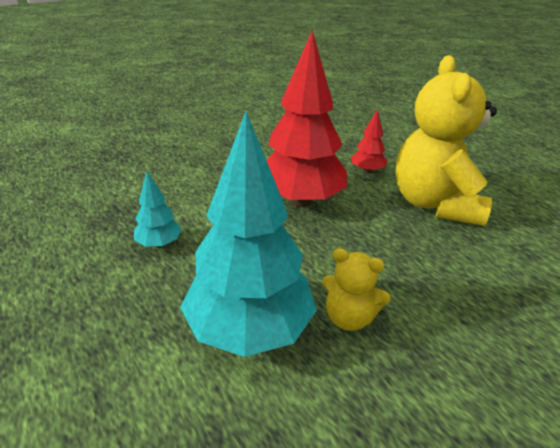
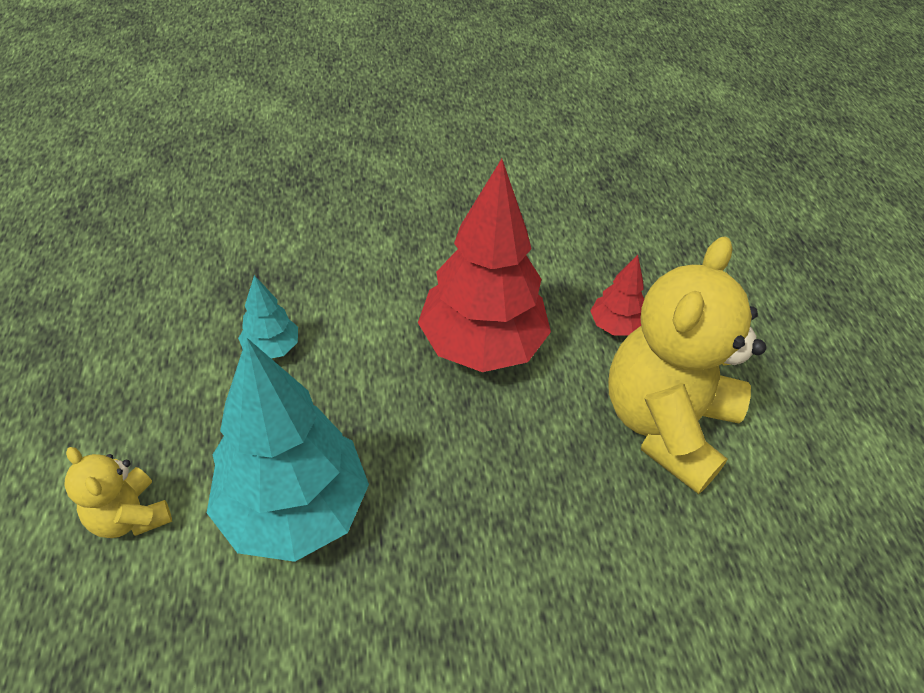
camera: 25 degrees right, 15 degrees up
(349, 318) = (411, 546): yellow teddy bear -> yellow teddy bear (130, 516)

